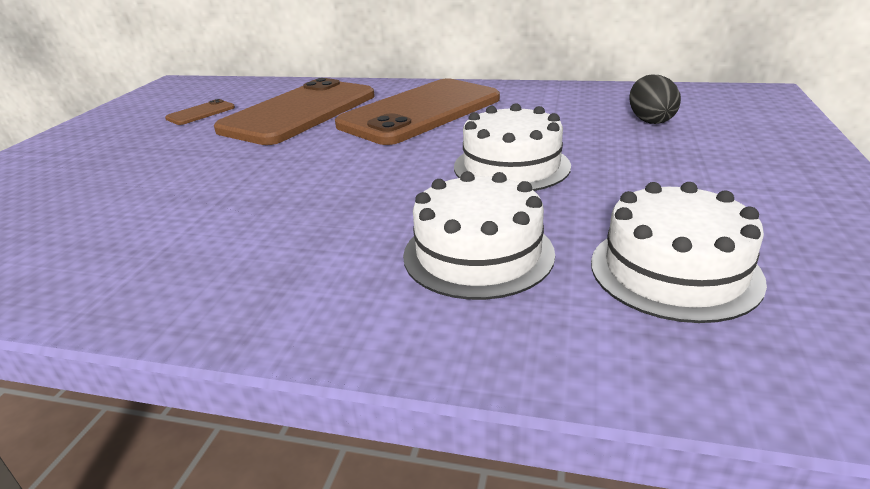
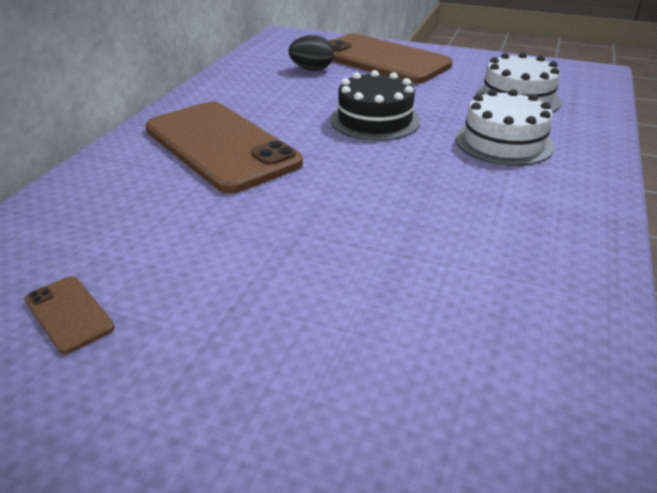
camera: 85 degrees left, 5 degrees up
(299, 112) = (154, 219): brown phone -> brown phone (381, 60)
(511, 166) = (375, 120): white cake -> black cake

